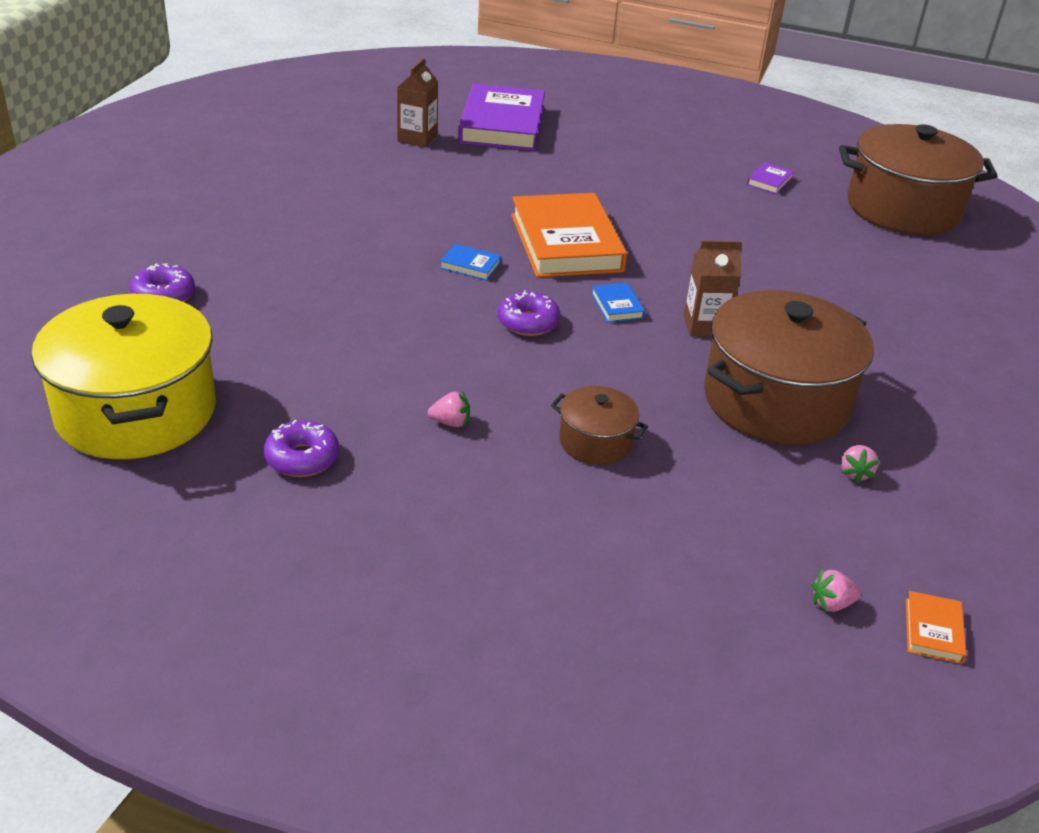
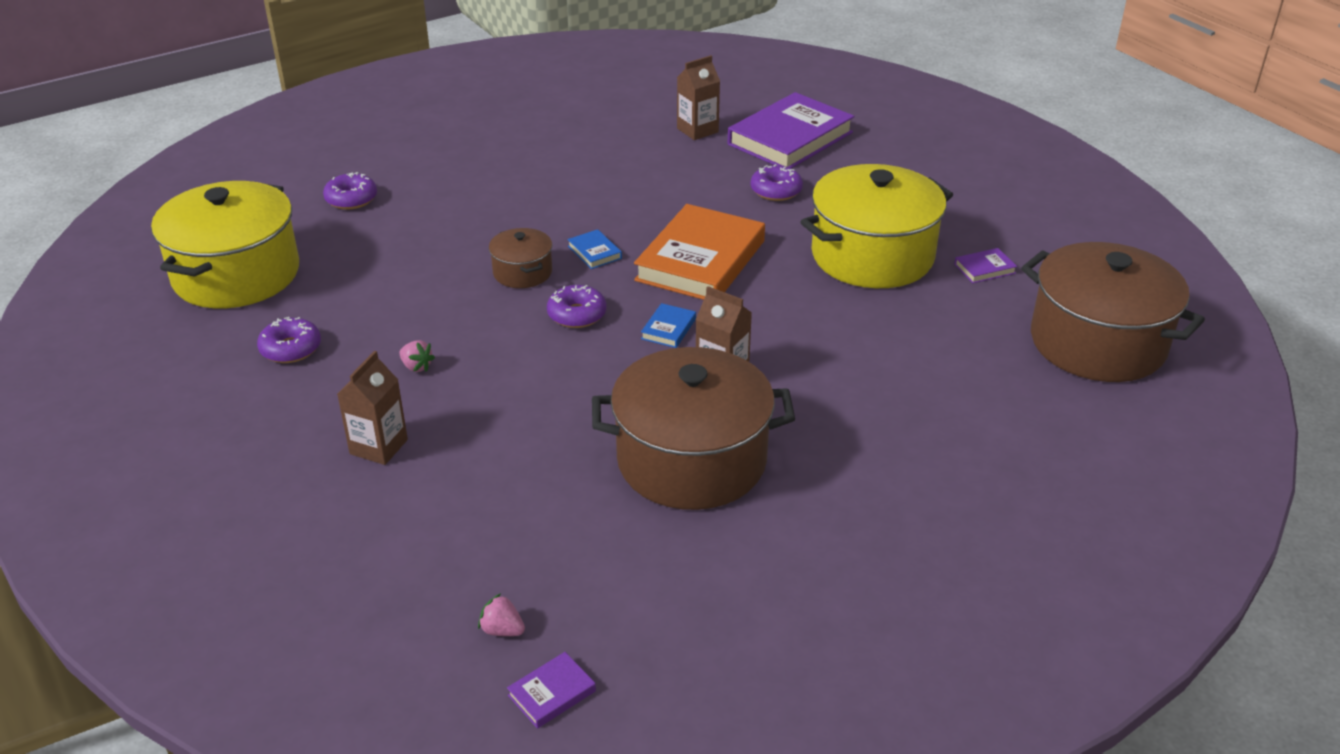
camera: 40 degrees right, 0 degrees up
(517, 507) = (378, 447): none -> brown carton
(547, 169) = (776, 191): none -> purple donut
(595, 442) = (499, 426): brown pot -> brown pot (522, 272)
(685, 197) = (872, 256): none -> yellow pot
(854, 473) = (672, 548): pink strawberry -> none
(933, 630) = (552, 693): orange book -> purple book

